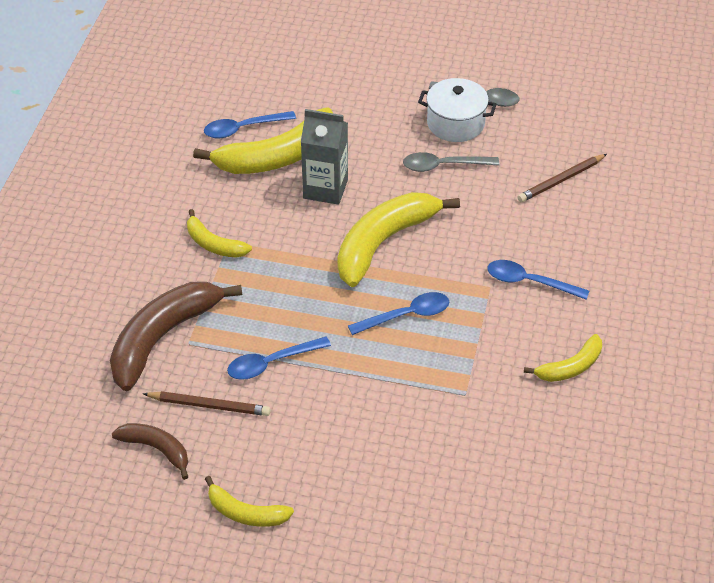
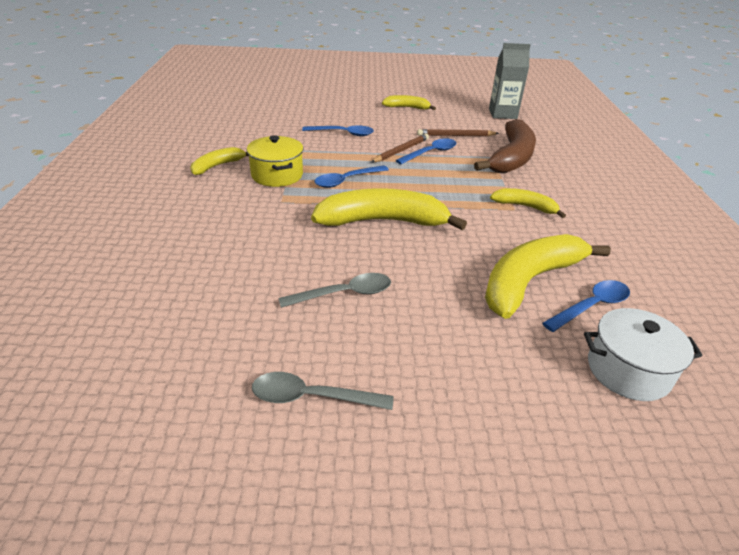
camera: 165 degrees right, 10 degrees down
(156, 449) = (471, 121): brown banana -> none
(325, 189) = (459, 257): grey carton -> grey carton (502, 114)
(383, 242) = (383, 221): yellow banana -> yellow banana turned 120 degrees counterclockwise
(455, 123) = (340, 349): white pot -> white pot (628, 370)
(493, 337) = (277, 175): none -> yellow pot
(529, 282) = (246, 207): blue spoon -> blue spoon (343, 133)
(561, 180) = (203, 294): brown pencil -> brown pencil (401, 150)

